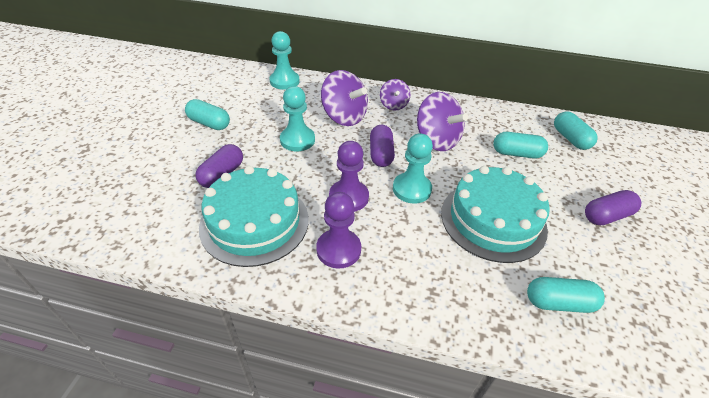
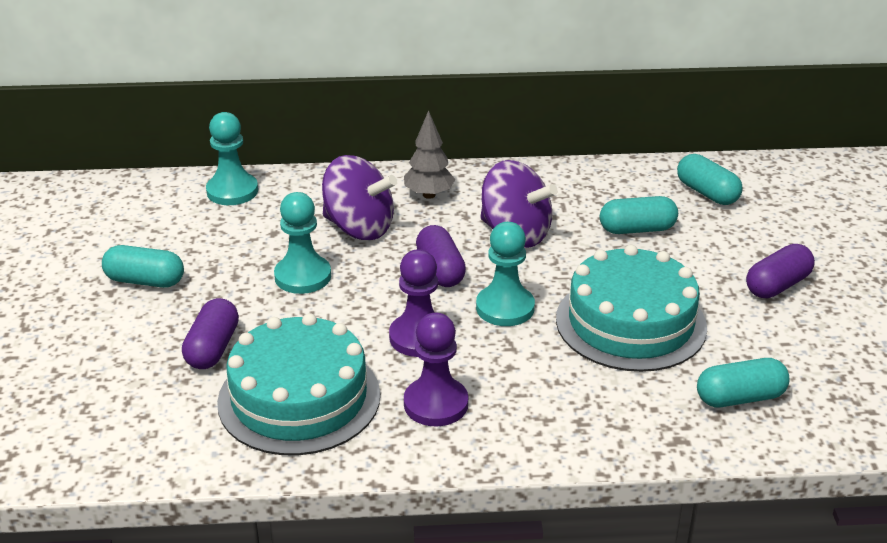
camera: 15 degrees left, 10 degrees down
(393, 105) = (429, 195): purple spinning top -> grey tree

